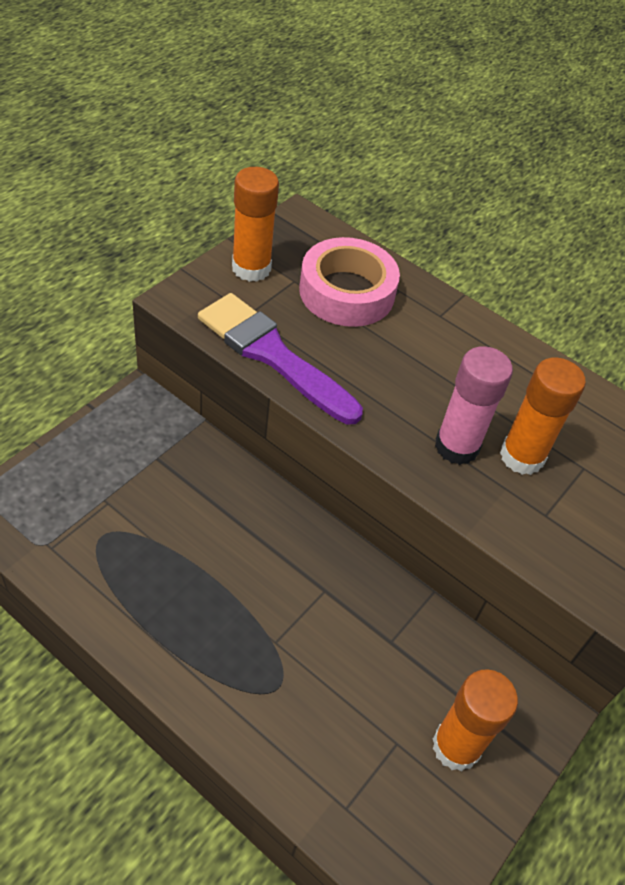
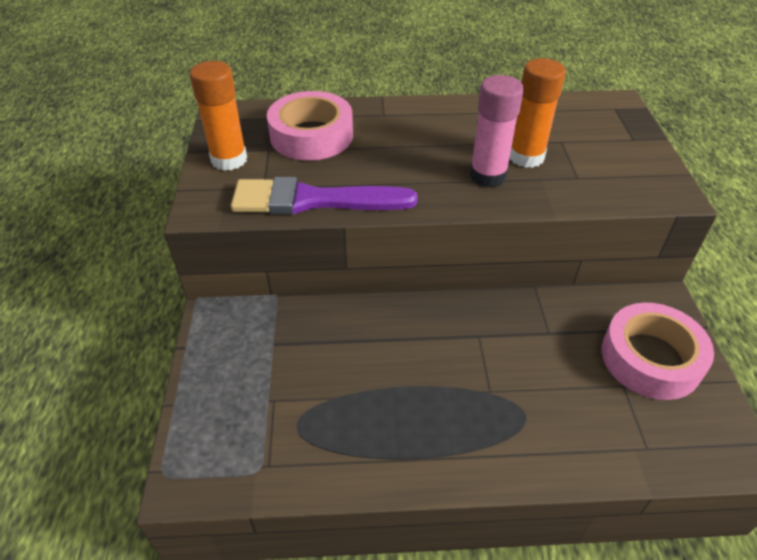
camera: 35 degrees left, 5 degrees down
(456, 746) = (650, 358): orange glue stick -> pink tape

